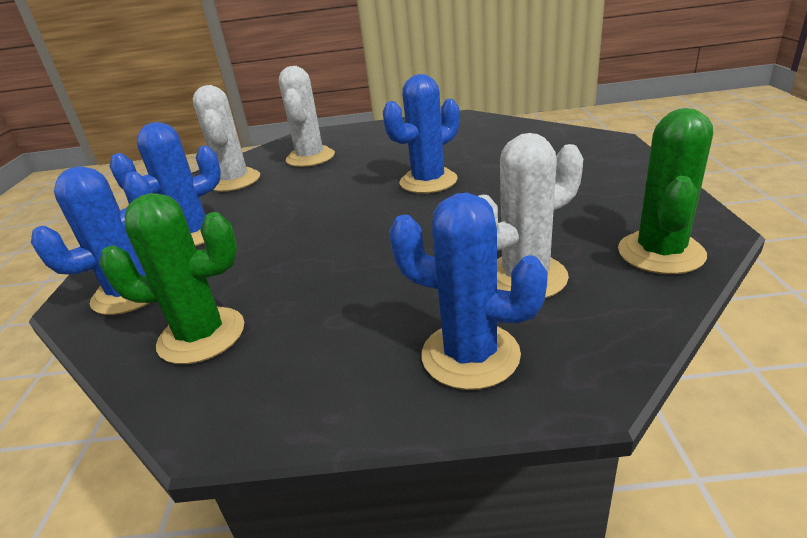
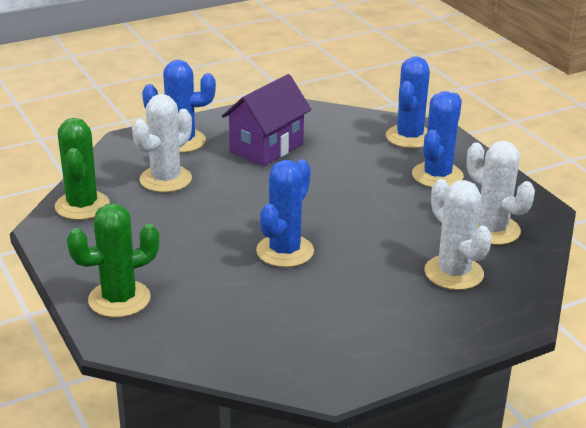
camera: 150 degrees right, 0 degrees up
(201, 335) = (329, 127): green cactus -> green cactus (119, 299)
(336, 311) = (266, 147): none -> purple house

